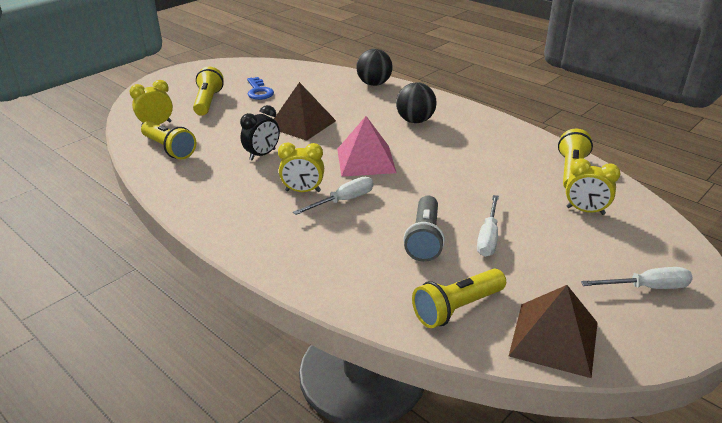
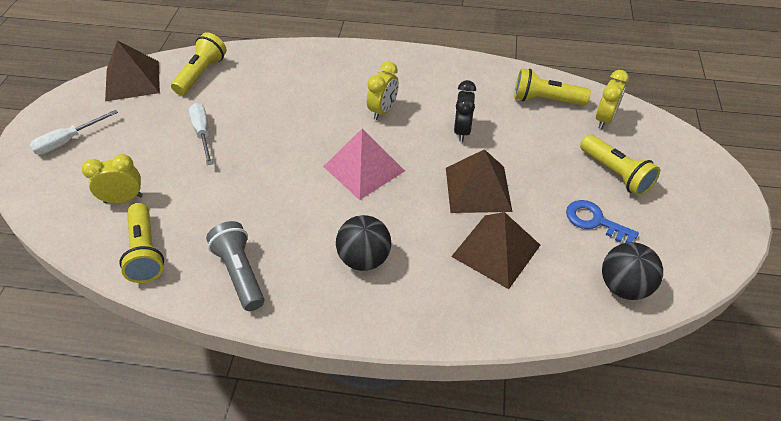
camera: 145 degrees right, 15 degrees up
(303, 191) = (383, 111): yellow clock -> yellow clock turned 150 degrees clockwise
(332, 99) = (496, 250): none -> brown pyramid
(344, 201) = (341, 116): white screwdriver -> none
(374, 84) = (484, 319): black ball -> black ball (624, 286)
(424, 239) = (252, 111): grey flashlight -> grey flashlight (240, 273)

